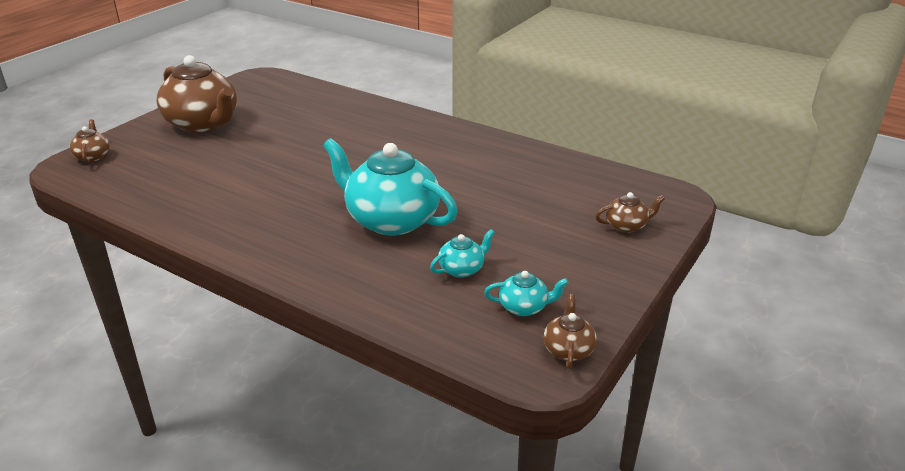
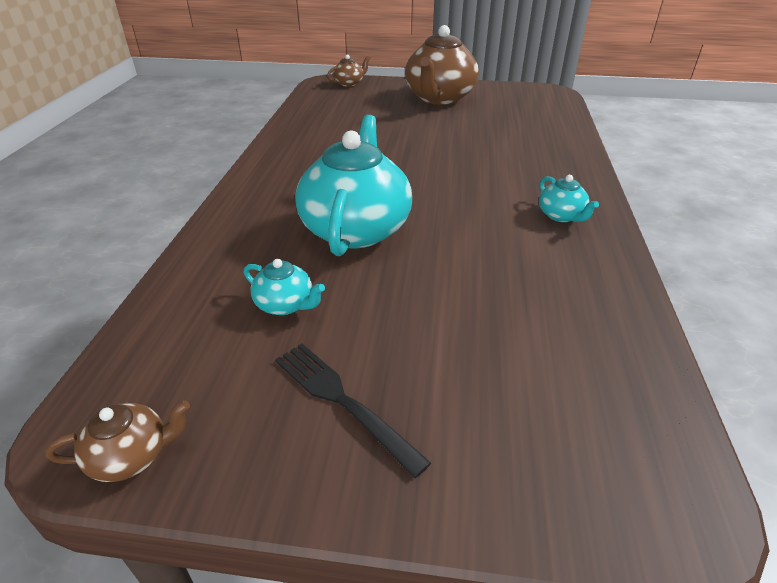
camera: 65 degrees right, 5 degrees up
(524, 307) = (222, 382): turquoise teapot -> turquoise teapot (561, 216)
(566, 266) = (341, 400): none -> black fork
(627, 226) = (506, 450): brown teapot -> none

